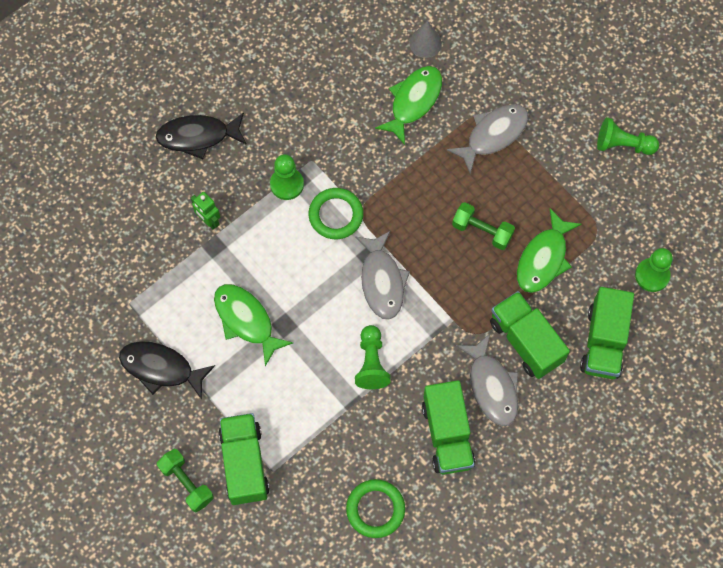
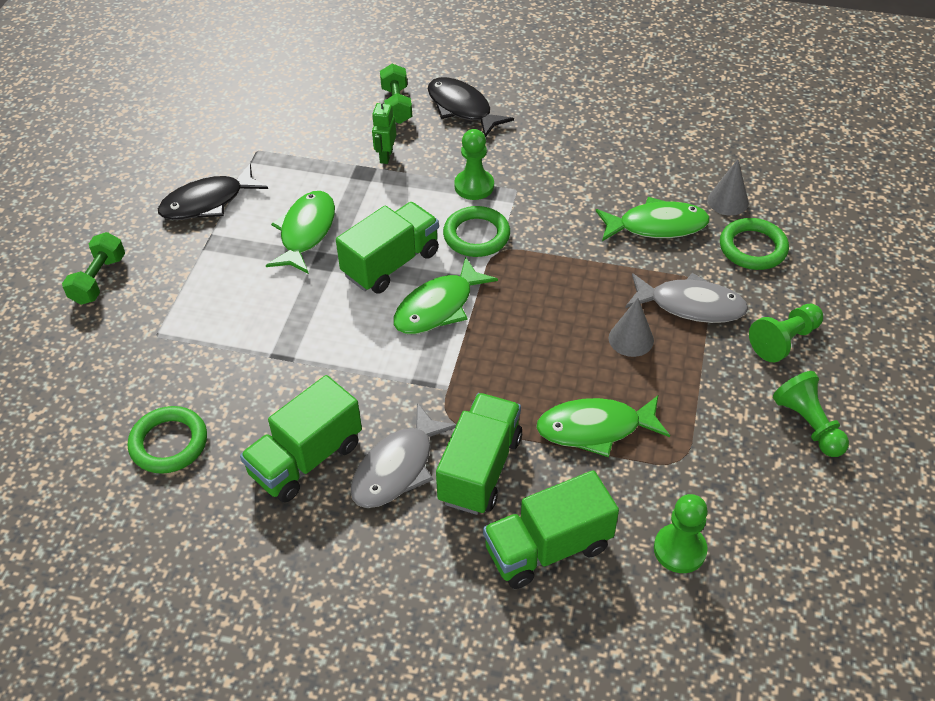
camera: 55 degrees right, 20 degrees down
(161, 368) = (208, 202): black fish -> black fish turned 105 degrees counterclockwise
(244, 464) = (149, 310): green truck -> green truck (391, 263)
(371, 363) = (339, 348): green pawn -> green pawn (784, 340)
(382, 281) = (438, 307): grey fish -> green fish
(475, 62) = (752, 248): none -> green ring
(482, 231) = (573, 356): green dumbbell -> green dumbbell (396, 105)
(493, 189) = (631, 339): none -> grey cone

